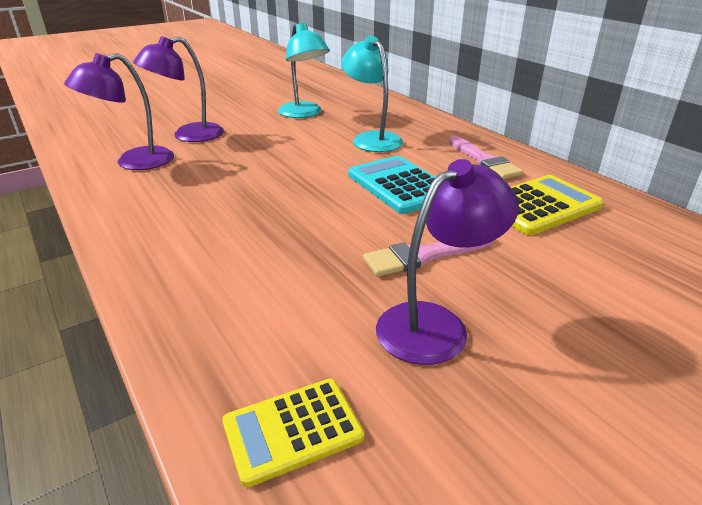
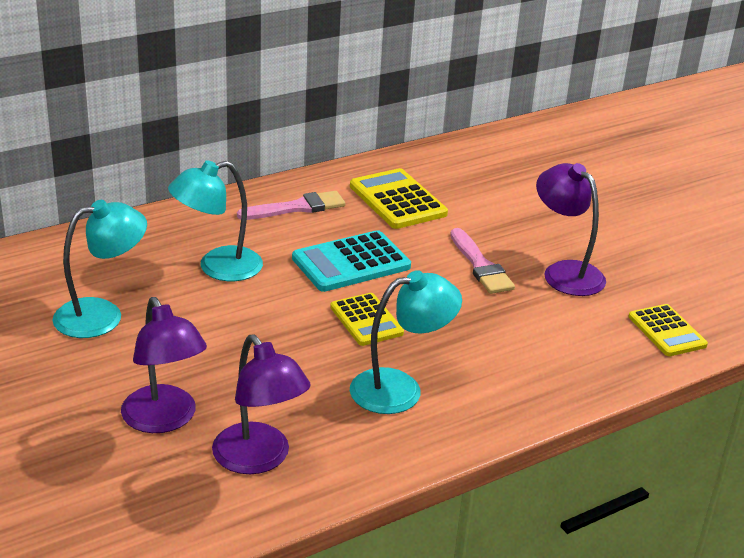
camera: 90 degrees left, 0 degrees up
(199, 210) = (400, 389): none -> turquoise lamp
(305, 194) = (366, 320): none -> yellow calculator

